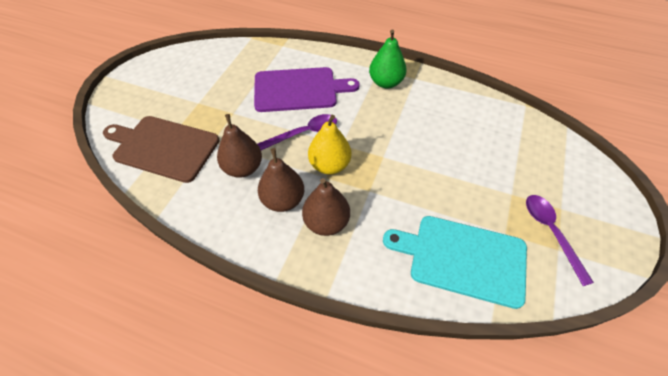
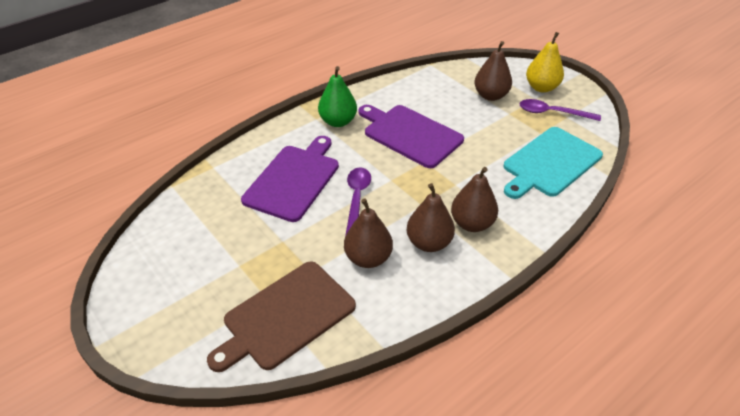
camera: 60 degrees left, 10 degrees down
(329, 165) = (410, 197): yellow pear -> yellow pear (541, 87)
(410, 133) = (410, 134): none -> purple cutting board
(525, 168) = (490, 96): none -> brown pear

